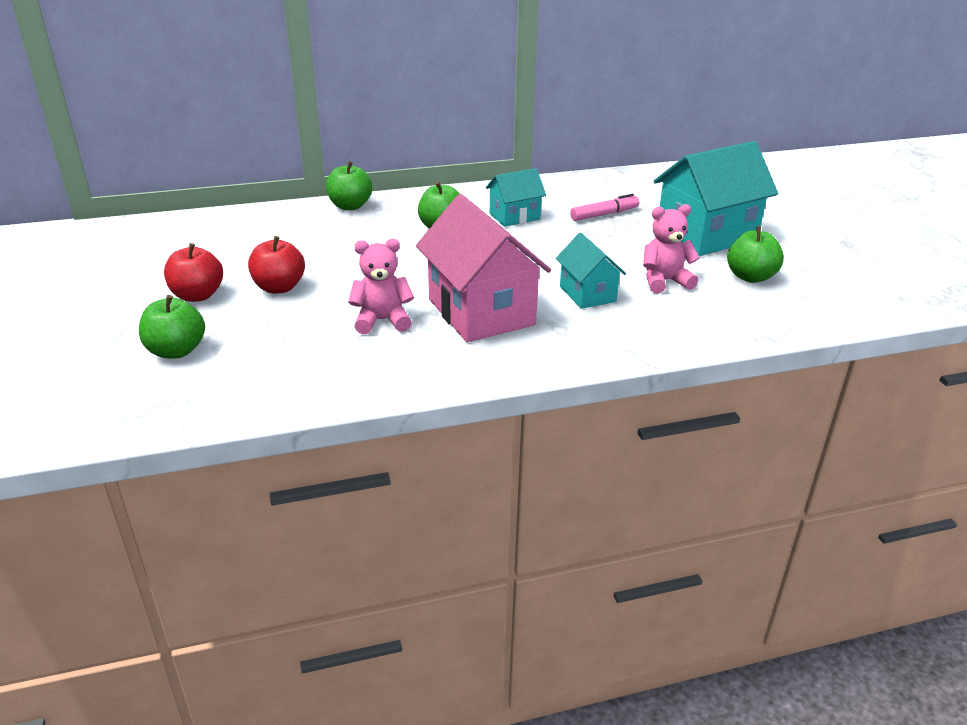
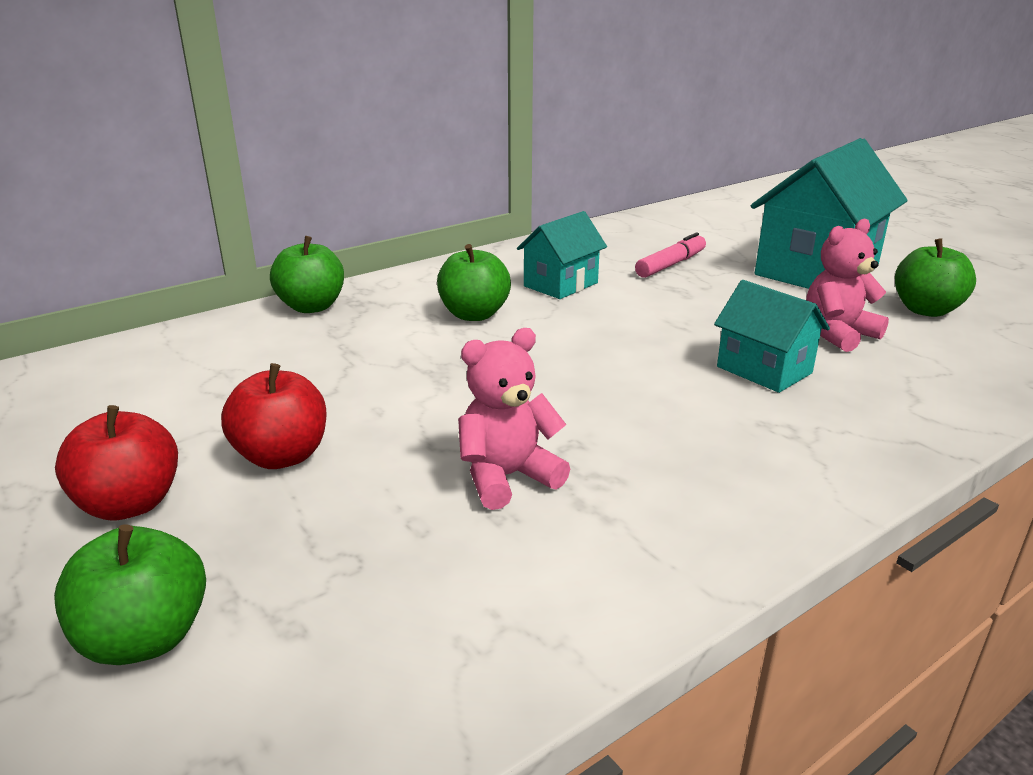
camera: 20 degrees left, 5 degrees down
(481, 312) = (647, 428): pink house -> none

